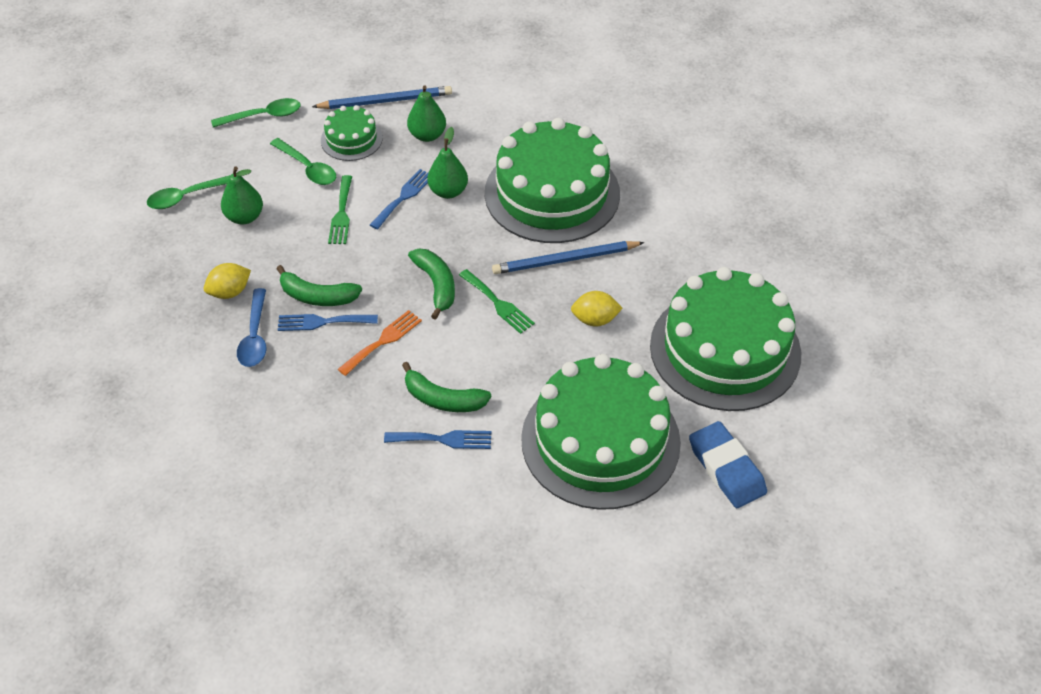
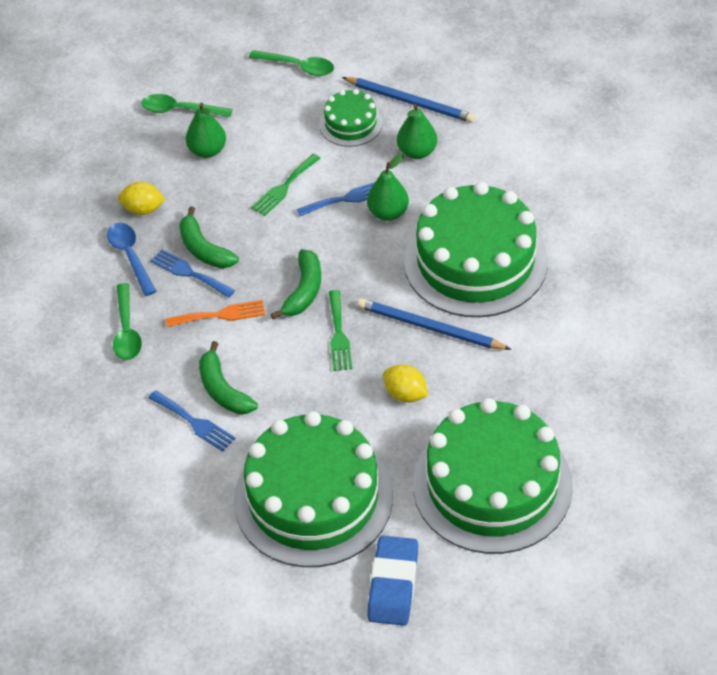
camera: 40 degrees right, 0 degrees up
(255, 336) = (130, 256): blue spoon -> blue spoon turned 120 degrees clockwise
(307, 168) = (292, 132): green spoon -> green spoon (127, 330)

